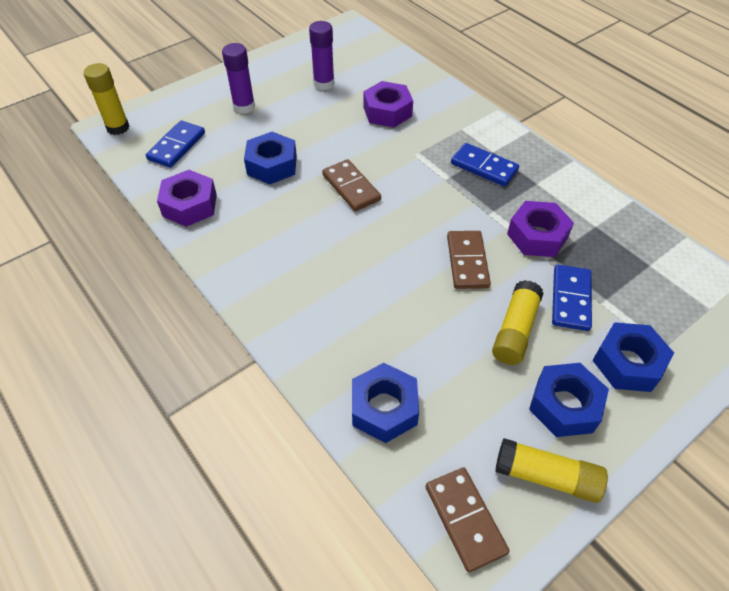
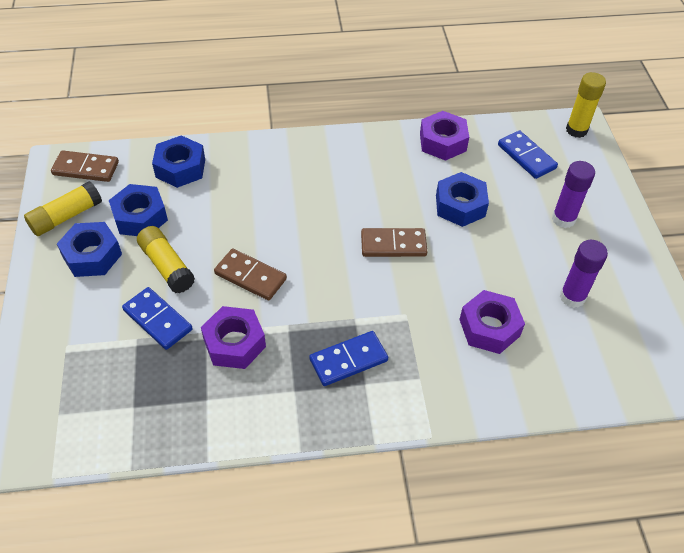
camera: 120 degrees right, 0 degrees up
(627, 363) = (79, 315): blue nut -> blue nut (140, 217)

